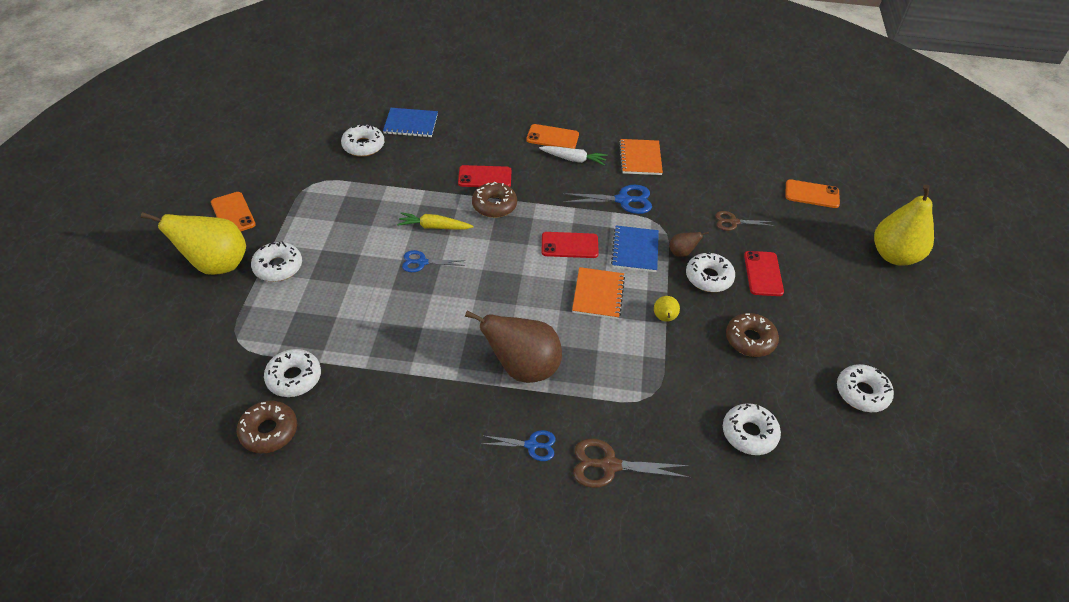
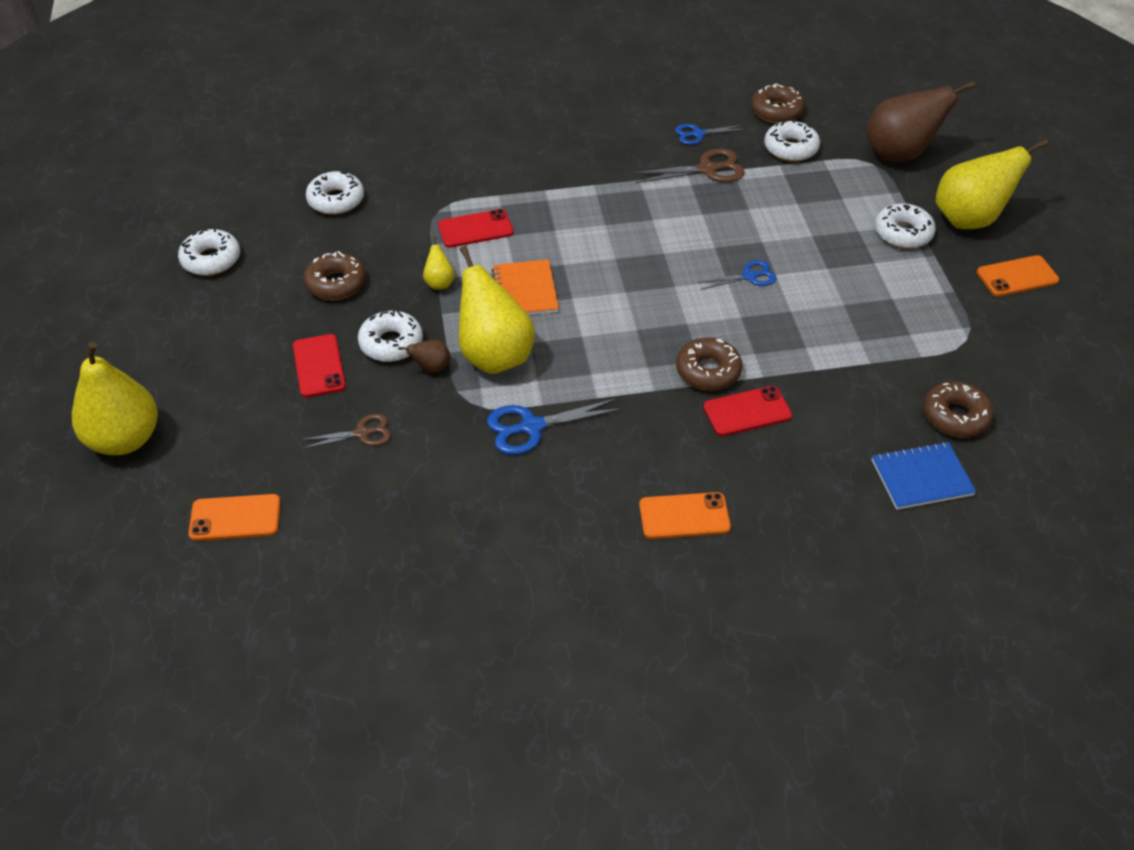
camera: 165 degrees right, 0 degrees up
(233, 213) = (1017, 276): orange phone -> orange phone turned 60 degrees counterclockwise
(363, 146) = (955, 416): white donut -> brown donut
(434, 227) = (766, 321): yellow carrot -> none
(523, 368) = (578, 202): brown pear -> brown pear (899, 154)
(531, 445) = (542, 149): blue scissors -> blue scissors (698, 134)
(569, 245) = (582, 341): red phone -> red phone (475, 229)
(574, 159) = (631, 480): white carrot -> none
(609, 465) = (466, 151): brown scissors -> brown scissors (707, 169)
(635, 250) = (494, 356): blue notebook -> yellow pear
(640, 158) = (526, 513): orange notebook -> none

